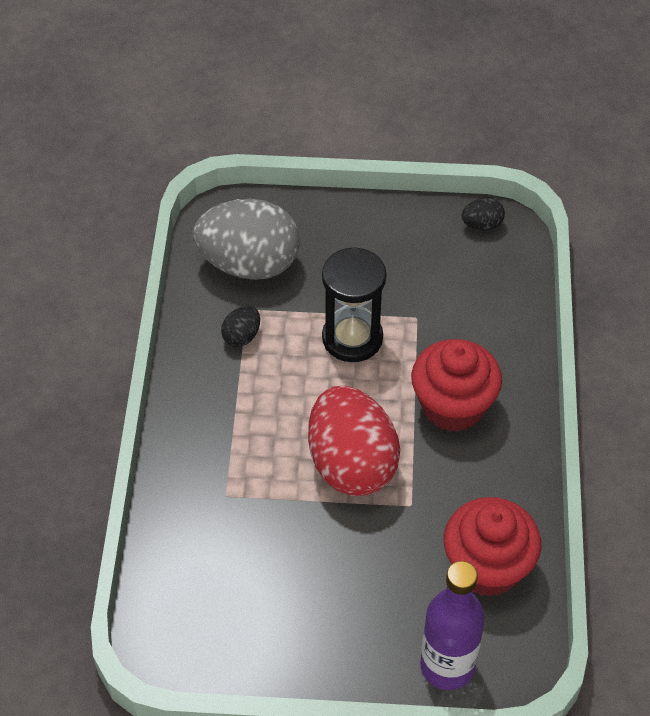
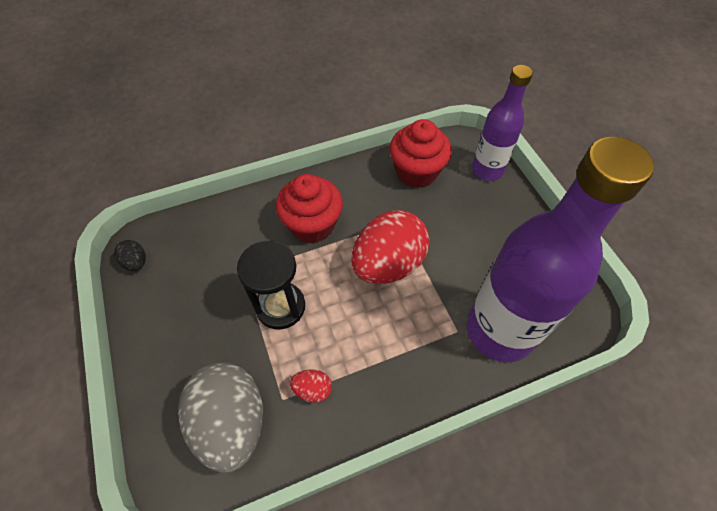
camera: 115 degrees left, 5 degrees up
(201, 539) = (500, 330): none -> purple bottle
(242, 336) = (312, 389): black egg -> red egg

